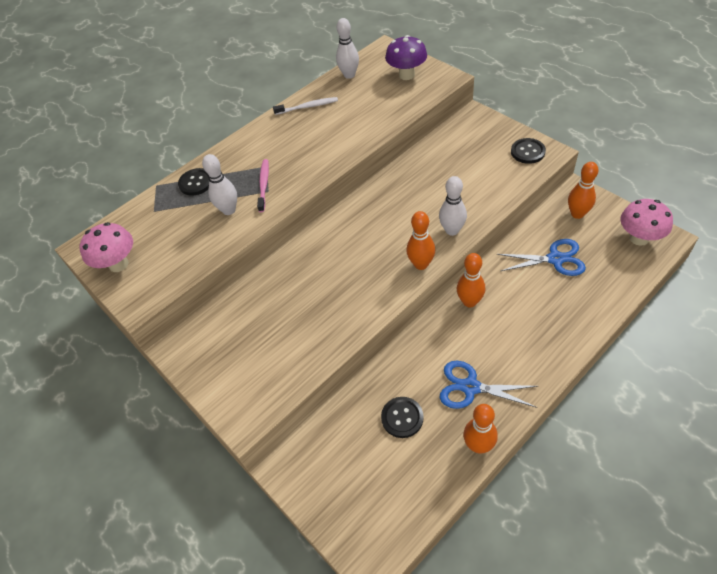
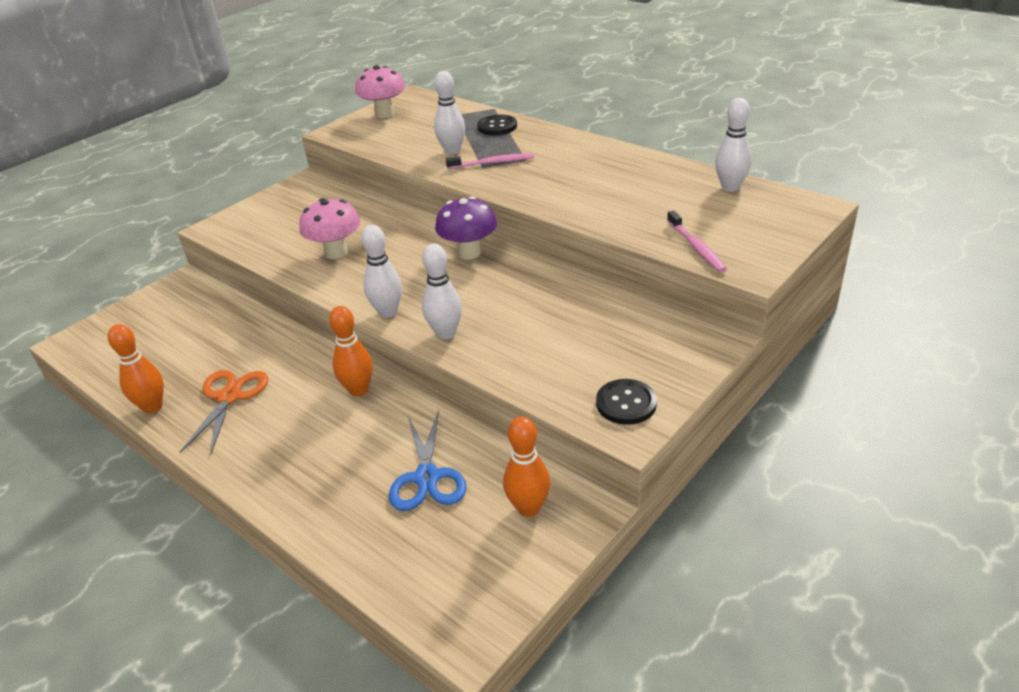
camera: 80 degrees right, 15 degrees down
(307, 107) = (646, 167): white toothbrush -> none
(402, 418) = (208, 348): black button -> none
(406, 75) = (746, 233): purple mushroom -> purple mushroom (469, 253)
(417, 95) = (696, 247): none -> pink toothbrush
(421, 264) = (388, 312): orange bowling pin -> white bowling pin
(470, 387) = (229, 397): blue scissors -> orange scissors
(639, 238) = (468, 593): pink mushroom -> pink mushroom (336, 252)

